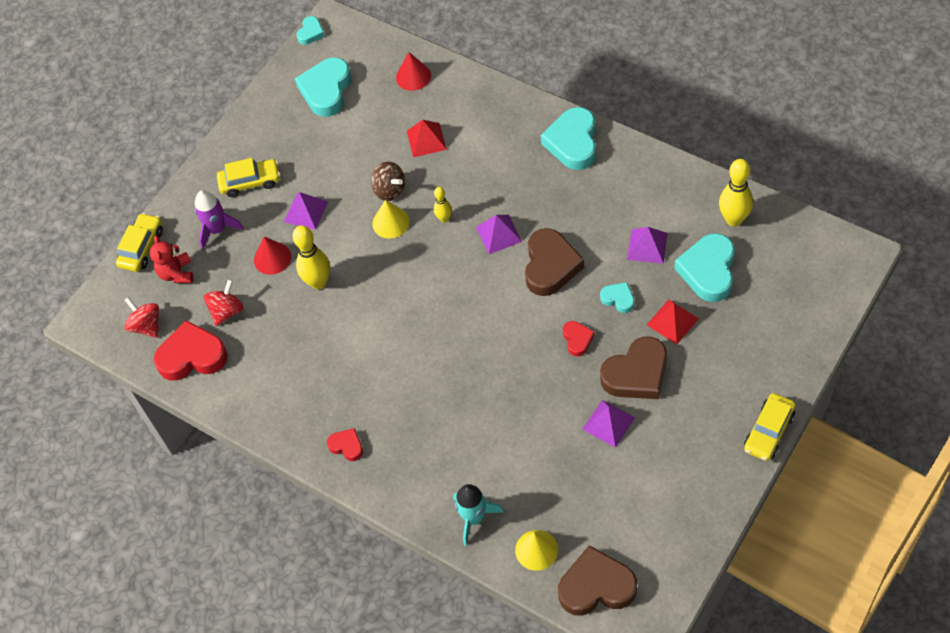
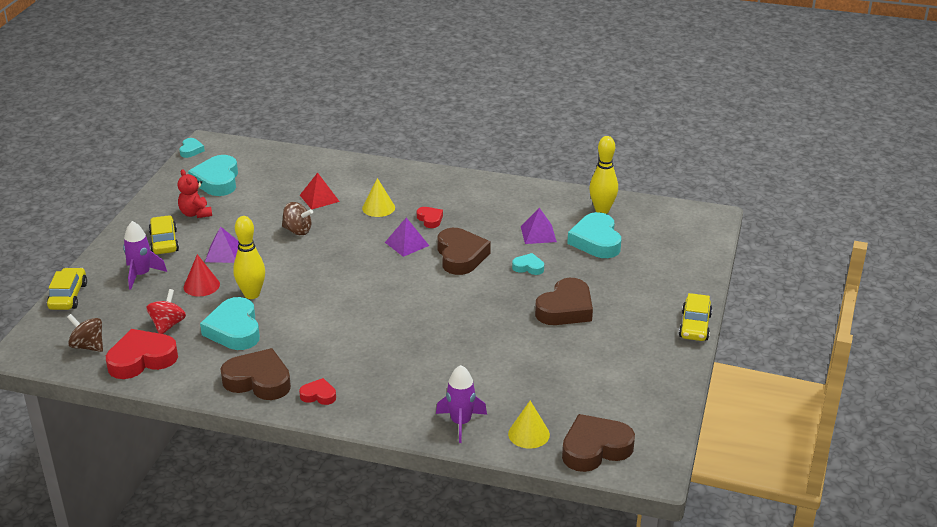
camera: 25 degrees left, 25 degrees down
(146, 326) = (88, 346): red spinning top -> brown spinning top
(176, 273) = (109, 308): red teddy bear -> red teddy bear (195, 213)
(250, 182) = (164, 242): yellow car -> yellow car turned 75 degrees counterclockwise
(294, 412) = (258, 381): none -> brown heart
(391, 222) = (306, 249): yellow cone -> yellow cone (378, 208)
(413, 76) = (293, 164): red cone -> none
(444, 219) = (354, 241): yellow bowling pin -> none
(474, 518) = (461, 423): turquoise rocket -> purple rocket
(573, 143) = (448, 185): turquoise heart -> turquoise heart (234, 330)
(577, 340) = (504, 296): red heart -> red heart (430, 219)
(608, 423) = (555, 342): purple pyramid -> none
(672, 321) = (581, 274): red pyramid -> none

